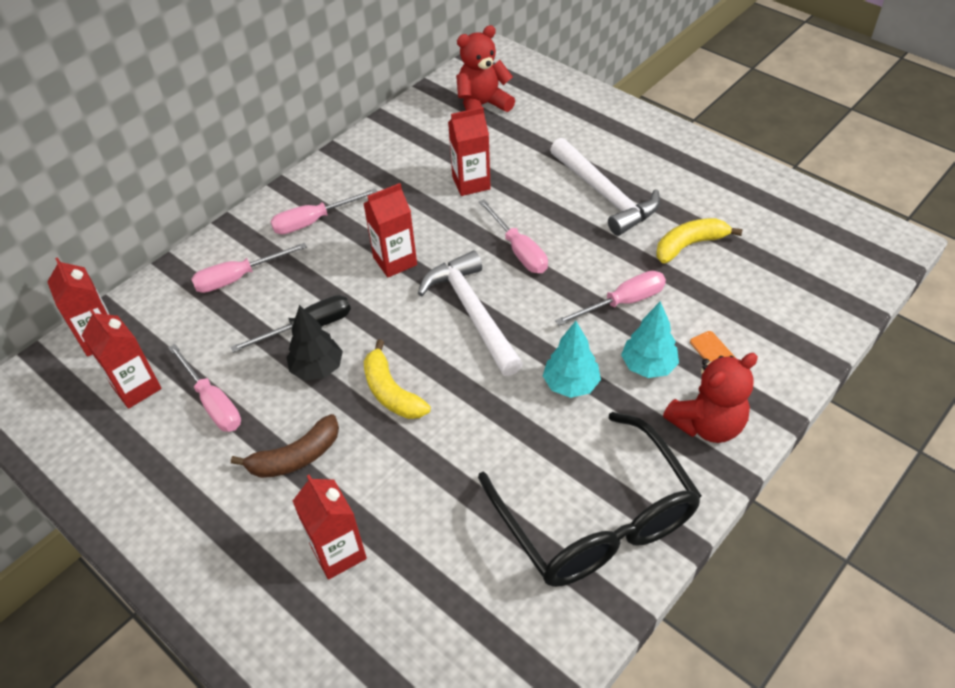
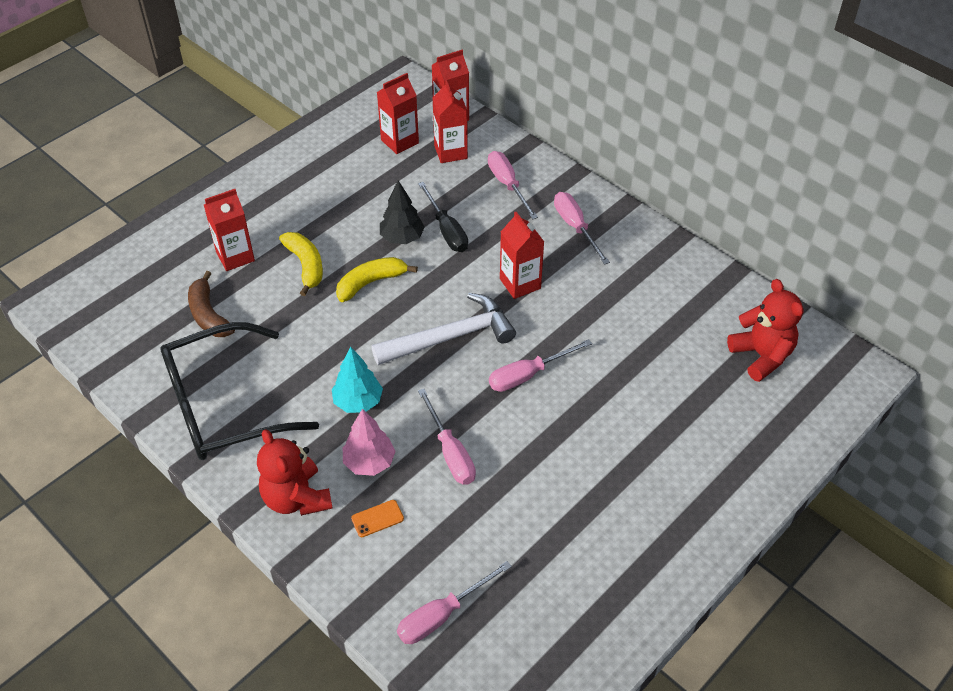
camera: 90 degrees right, 0 degrees up
(213, 402) = (379, 182): pink screwdriver -> pink screwdriver (442, 615)
(296, 457) = (320, 230): brown banana -> brown banana (208, 315)
(471, 183) = (628, 341): red carton -> red carton (450, 152)
(605, 195) = (608, 455): white hammer -> none
(648, 366) = (369, 462): turquoise tree -> pink tree
(689, 245) = (526, 522): yellow banana -> yellow banana (306, 266)

